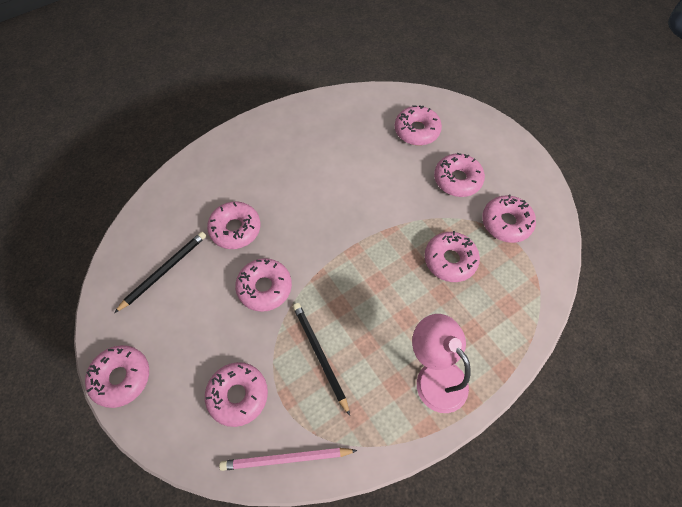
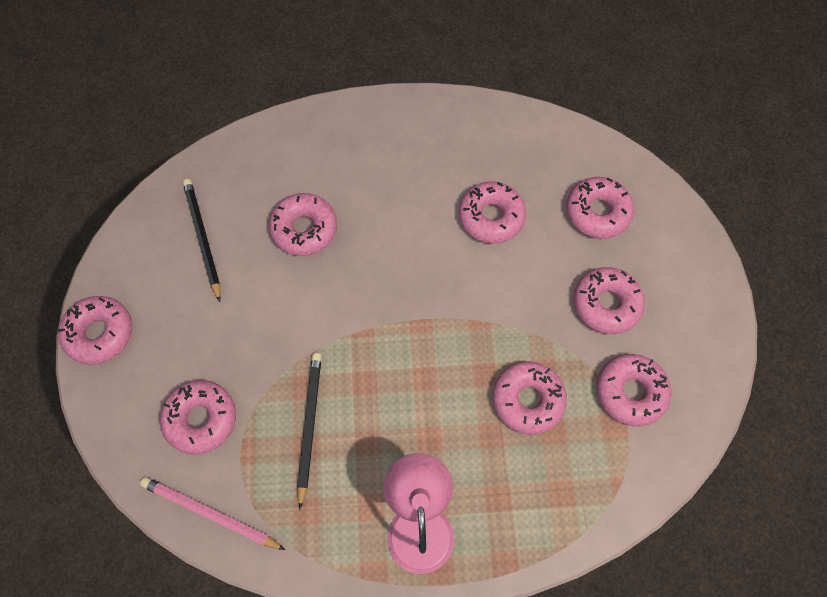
camera: 30 degrees right, 5 degrees up
(164, 271) = (202, 238): black pencil -> black pencil turned 90 degrees counterclockwise
(264, 287) = (296, 316): pink donut -> pink donut (491, 217)

